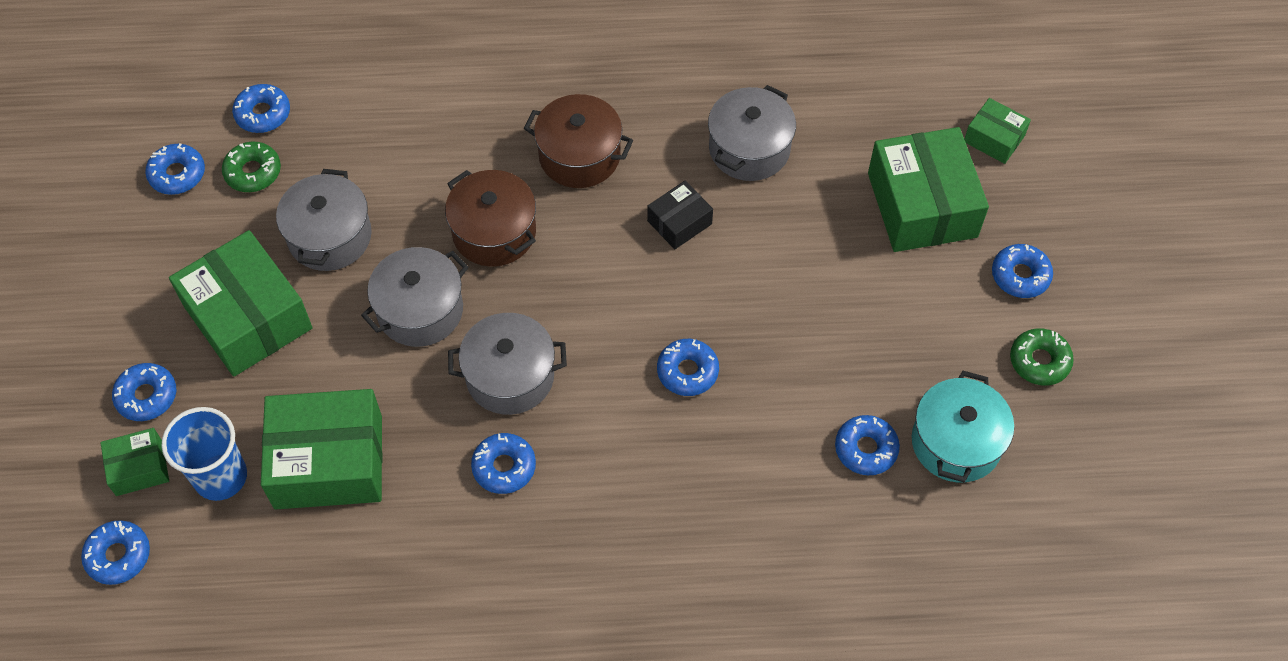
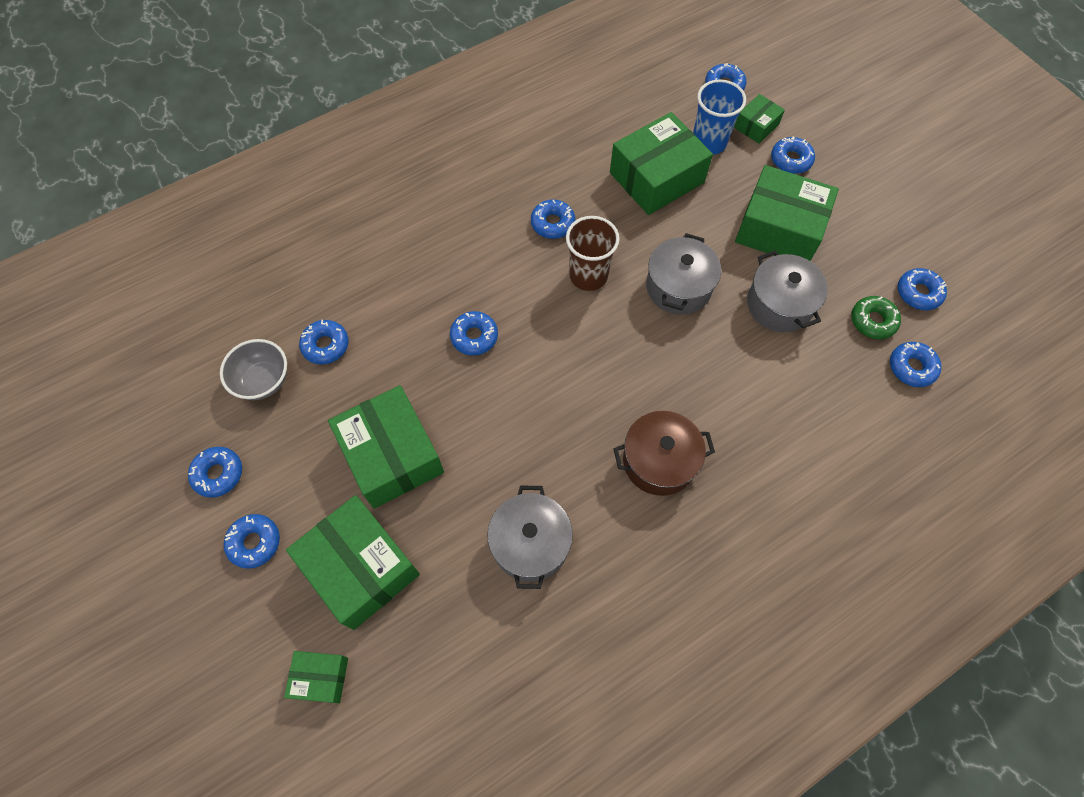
camera: 150 degrees right, 5 degrees up
(494, 232) = (674, 365): brown pot -> none
(510, 376) = (588, 275): grey pot -> brown cup
(679, 222) = (546, 445): black box -> none
(844, 290) = (391, 455): none -> green box
(956, 442) = (263, 380): turquoise pot -> grey bowl
(1039, 361) = (218, 474): green donut -> blue donut

